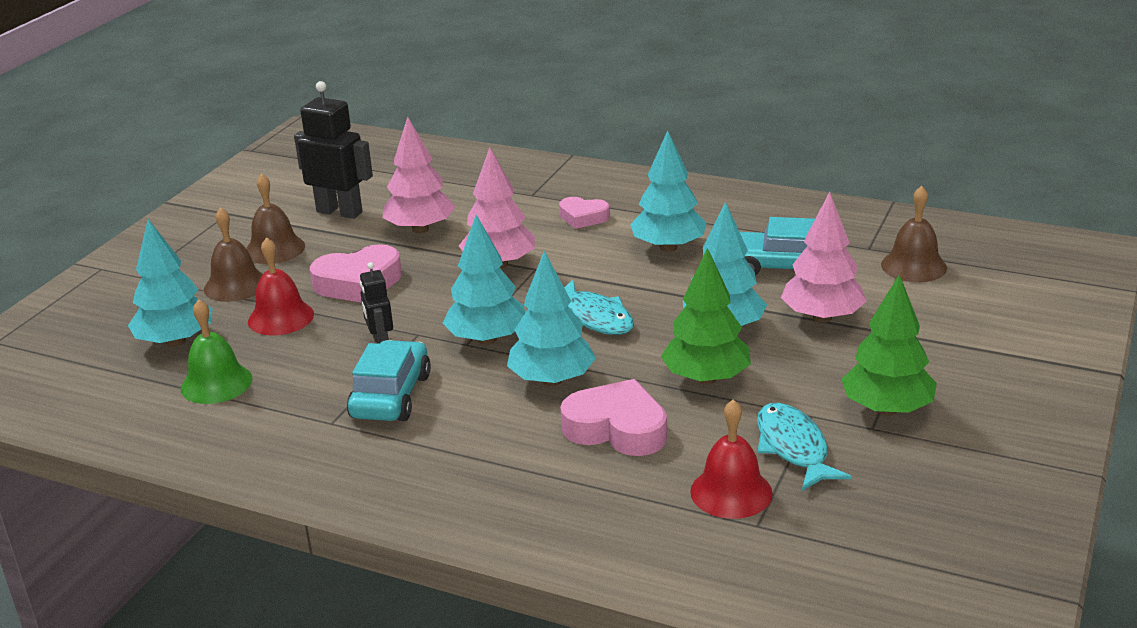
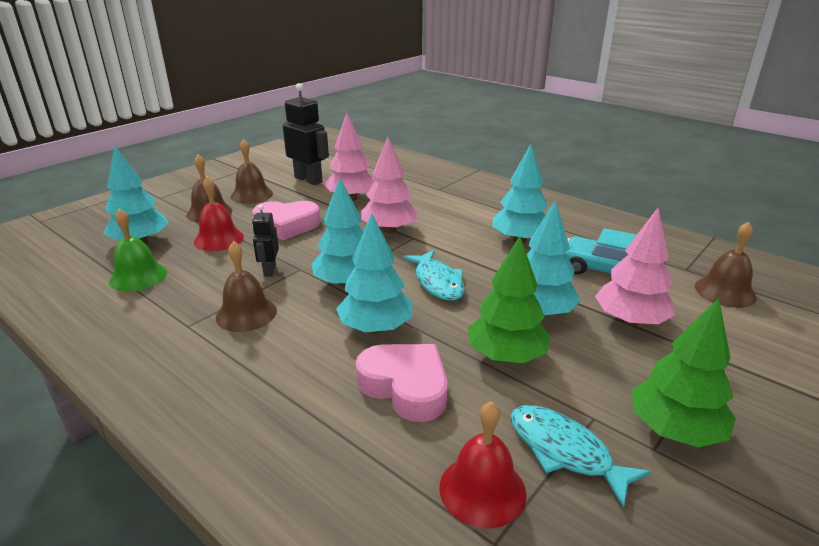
camera: 15 degrees right, 0 degrees up
(391, 396) = (246, 313): turquoise car -> brown bell
(583, 217) = (466, 209): pink heart -> none
(793, 448) = (564, 451): turquoise fish -> turquoise fish turned 45 degrees counterclockwise

